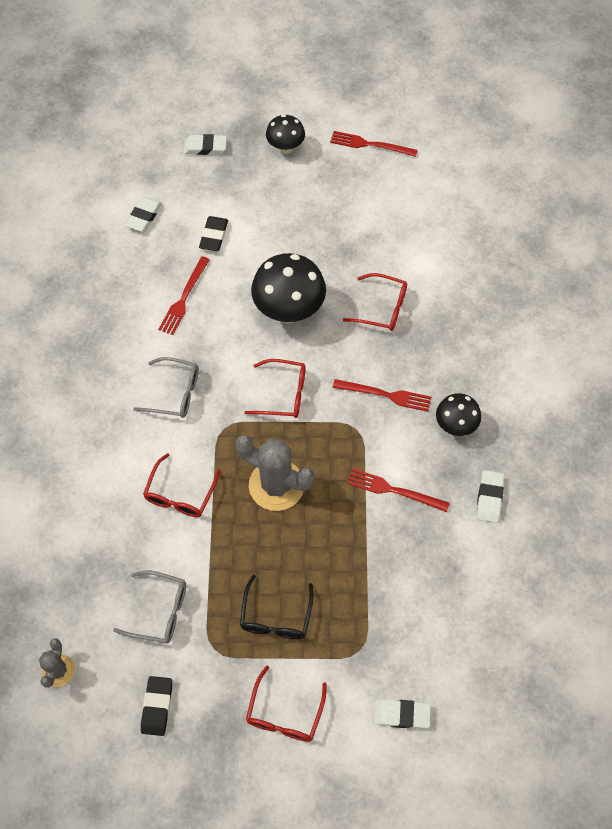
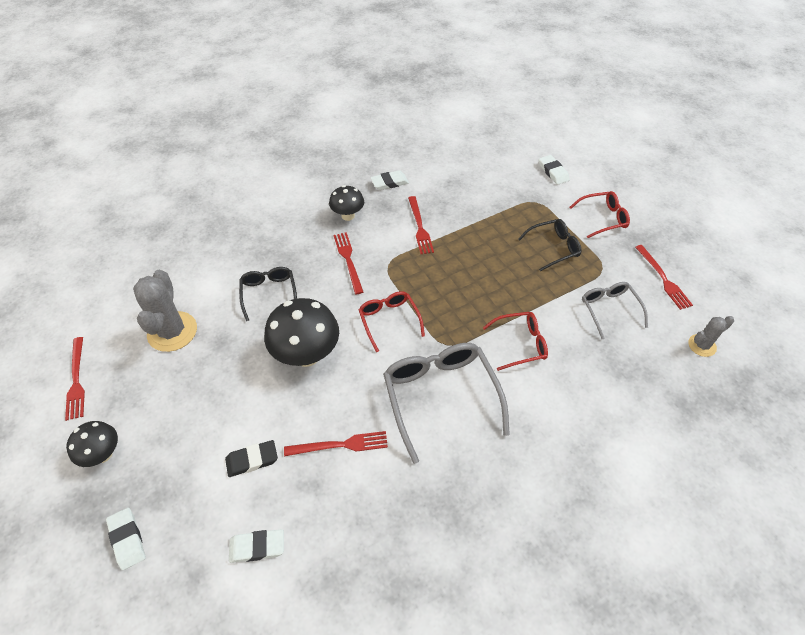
camera: 120 degrees left, 10 degrees down
(157, 706) = (663, 279): black eraser -> red fork
(175, 393) = (440, 396): grey glasses -> grey glasses, size x1.74
(276, 485) = (466, 289): grey cactus -> grey cactus (172, 331)
(382, 308) = (269, 293): red glasses -> black glasses

